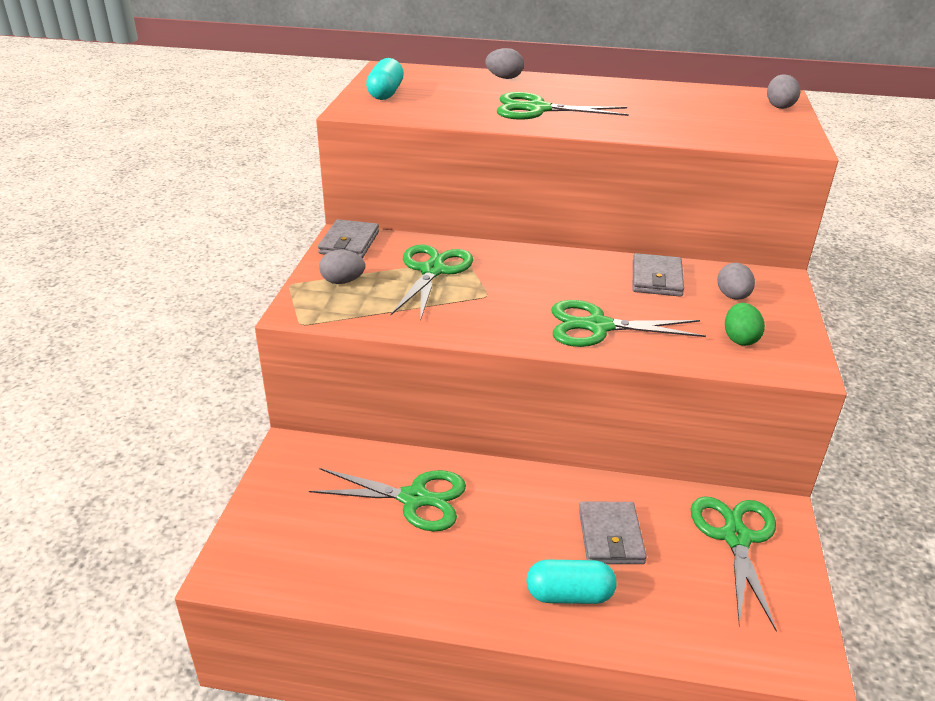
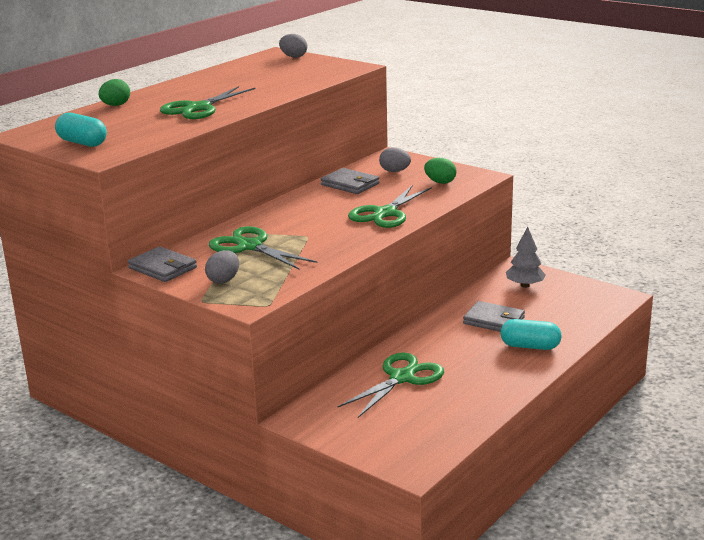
camera: 60 degrees left, 10 degrees down
(504, 78) = (116, 105): grey egg -> green egg
(569, 595) = (530, 346): turquoise capsule -> turquoise capsule turned 75 degrees clockwise
(735, 538) = (525, 285): green scissors -> grey tree

